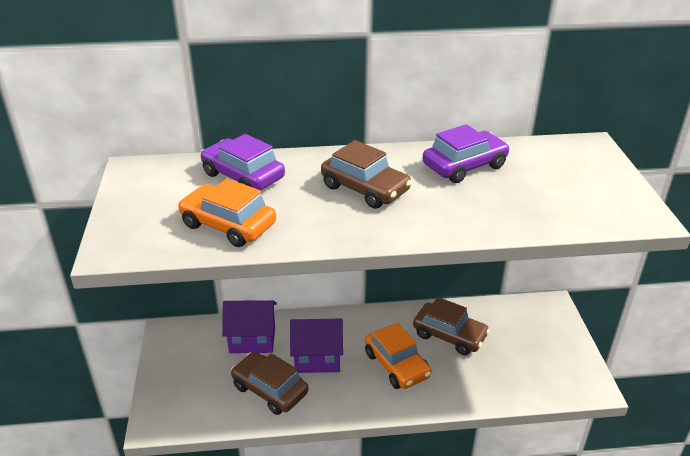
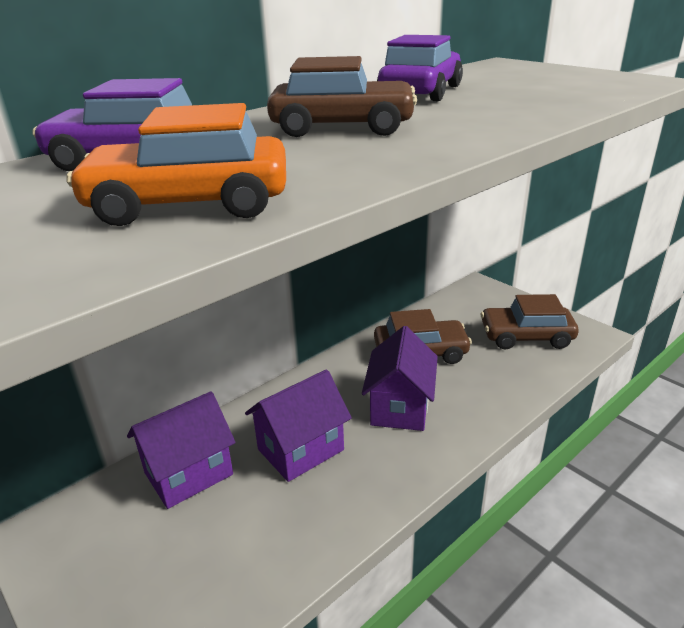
camera: 35 degrees left, 5 degrees down
(270, 389) = (273, 523): brown car -> brown car (526, 336)
(397, 365) = (400, 407): orange car -> purple house

